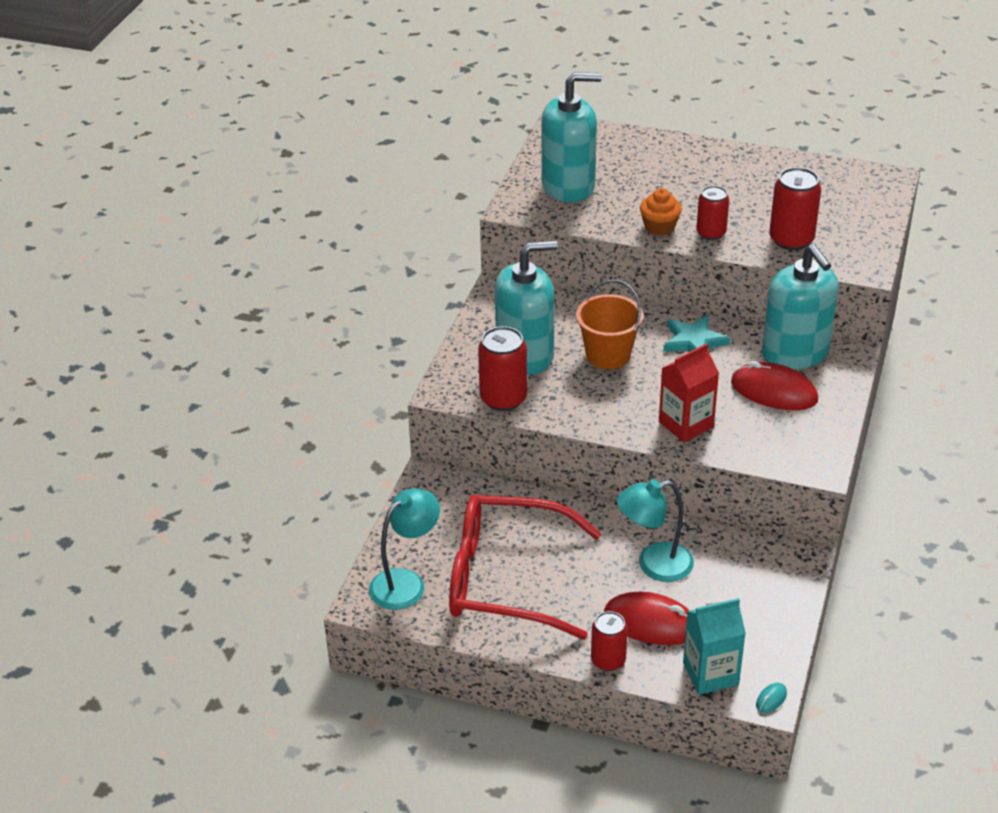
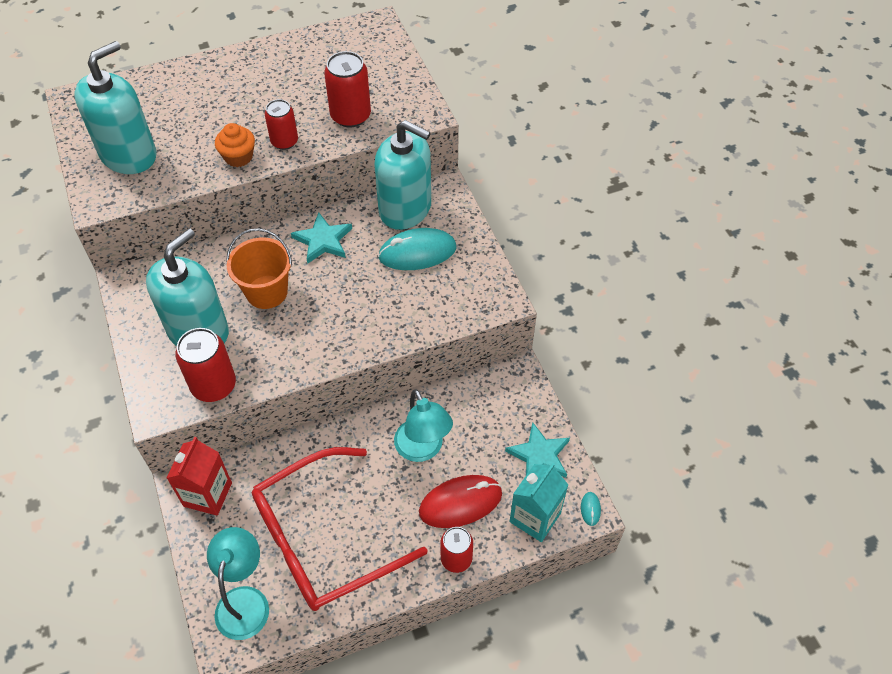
camera: 40 degrees left, 15 degrees up
(654, 565) = (423, 449): turquoise lamp -> turquoise lamp turned 60 degrees counterclockwise
(686, 424) = (377, 321): red carton -> red carton (207, 494)
(761, 631) = (539, 455): none -> turquoise star
(774, 391) = (417, 252): red mouse -> turquoise mouse

